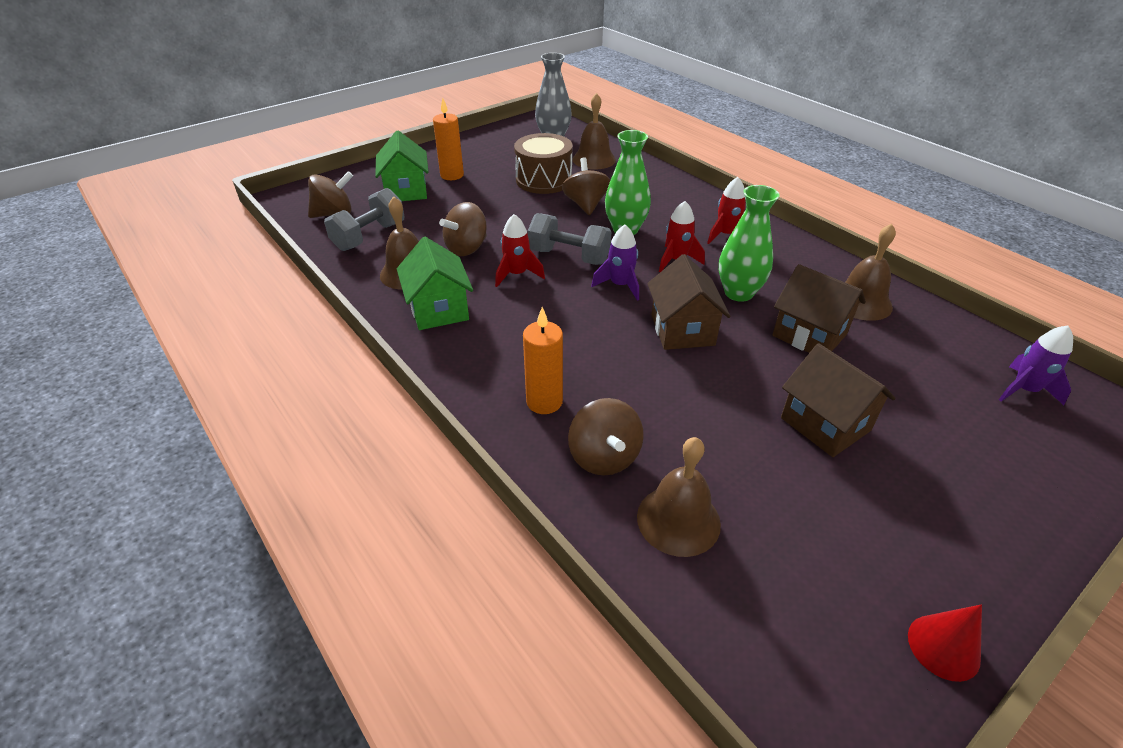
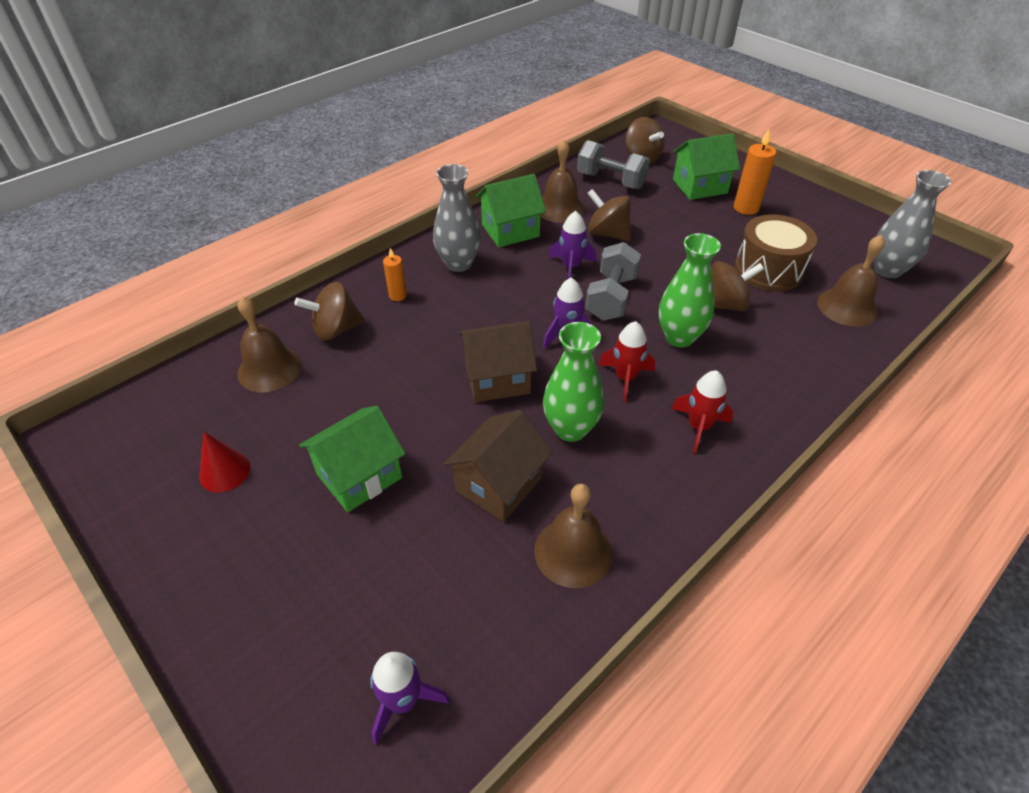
camera: 85 degrees right, 5 degrees up
(492, 351) = (459, 263): none -> grey vase
(517, 274) = (571, 267): red rocket -> purple rocket
(544, 402) = (398, 295): orange candle -> orange candle, size x0.61
(825, 424) = (359, 476): brown house -> green house
(943, 647) = (123, 511): red cone -> red cone (225, 471)

